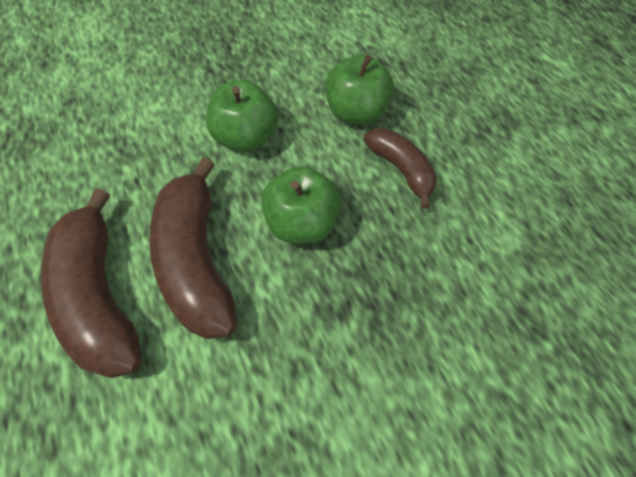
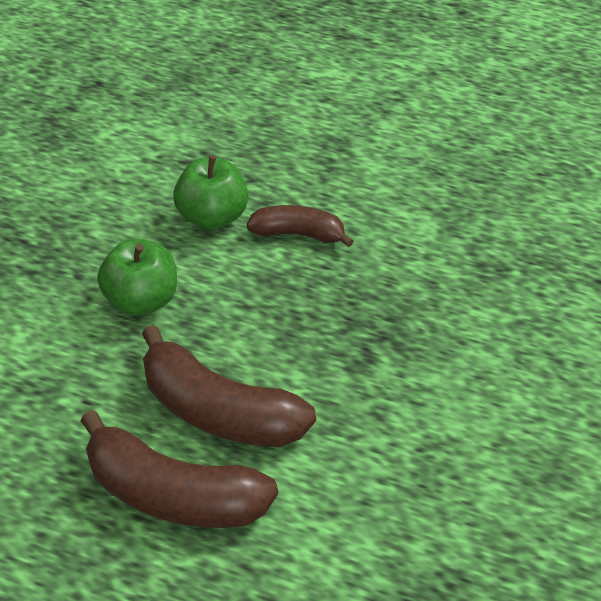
camera: 45 degrees left, 15 degrees down
(302, 222) = (268, 324): green apple -> none

